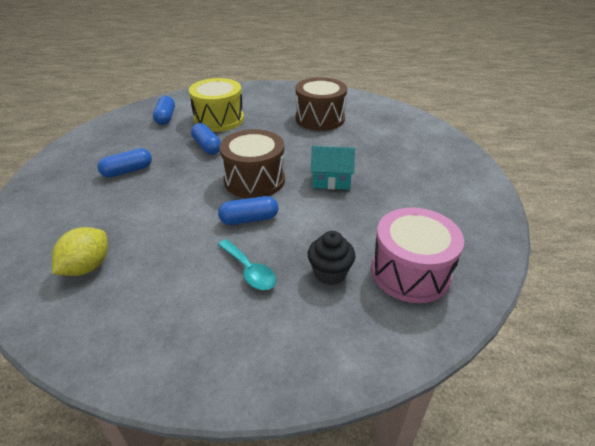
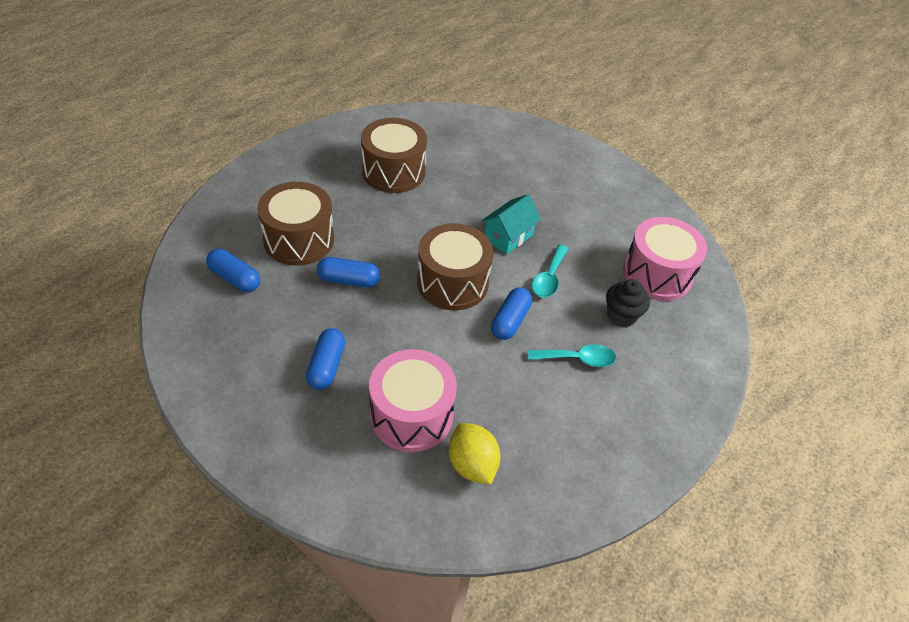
camera: 55 degrees left, 10 degrees up
(114, 219) = (411, 415): none -> pink drum
(219, 119) = (299, 240): yellow drum -> brown drum
(317, 216) = (549, 278): none -> turquoise spoon

